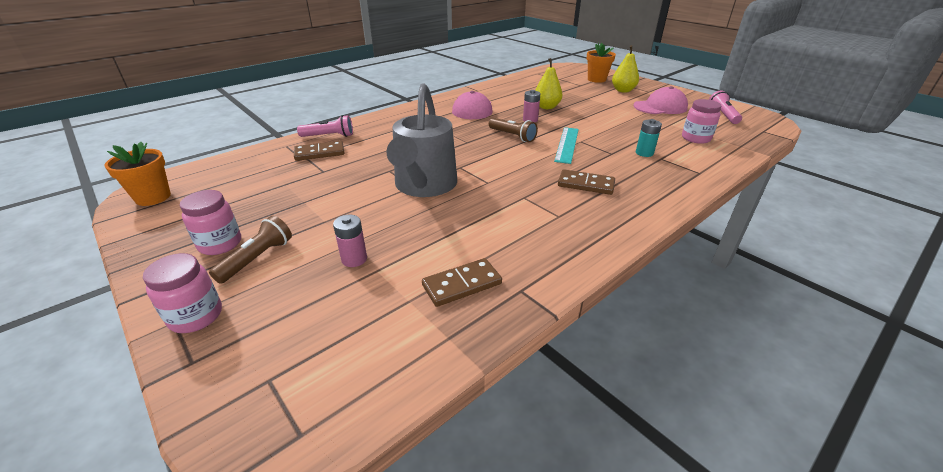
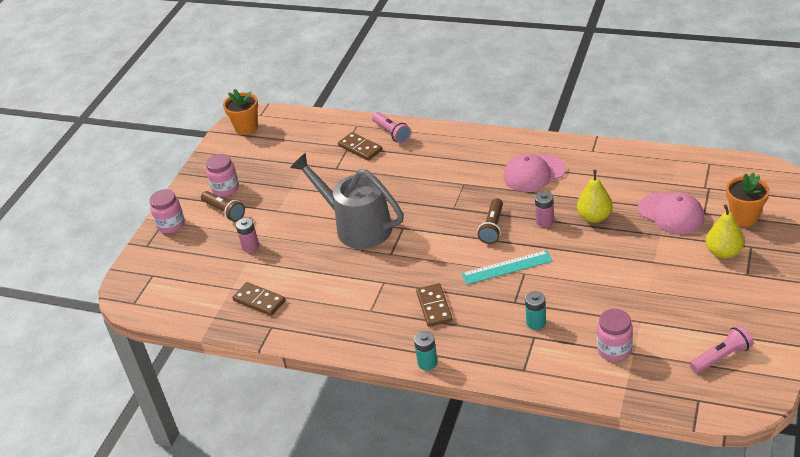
camera: 65 degrees right, 5 degrees up
(257, 258) = (224, 211): brown flashlight -> brown flashlight turned 45 degrees clockwise
(424, 186) = (356, 226): grey watering can -> grey watering can turned 60 degrees clockwise
(660, 107) = (693, 299): pink cap -> pink cap (671, 213)
(663, 210) = (427, 363): none -> turquoise battery

